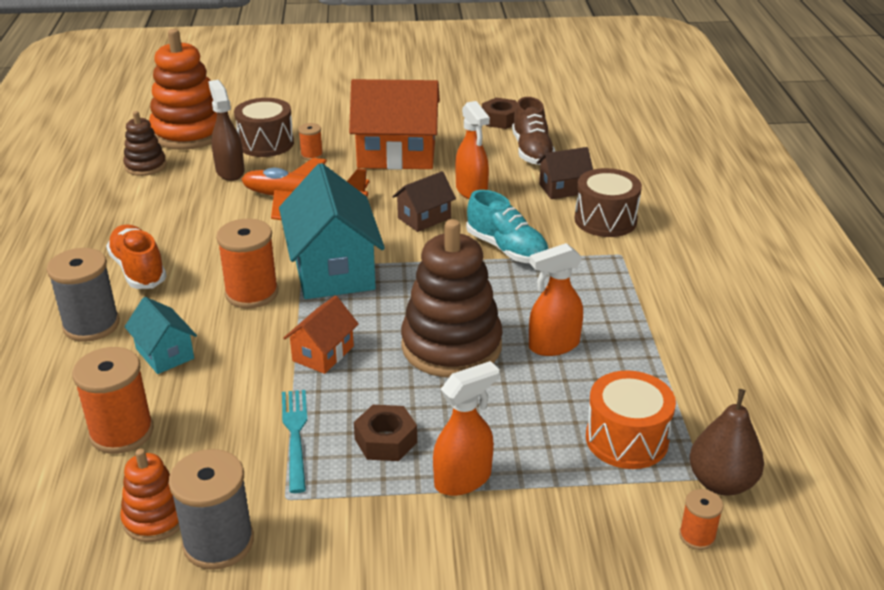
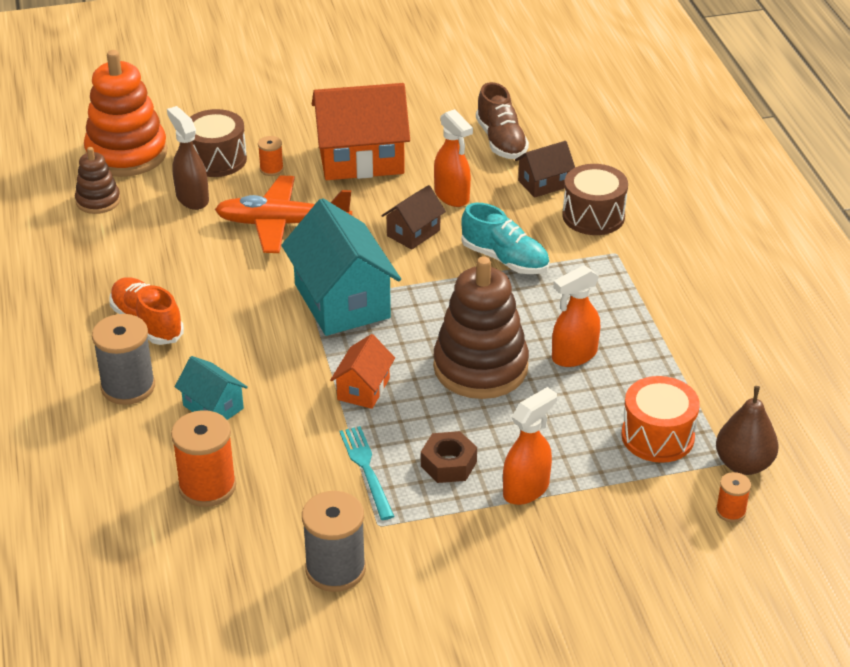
camera: 10 degrees left, 5 degrees up
(155, 518) = (272, 556): orange stacking toy -> none
(252, 293) = (271, 335): orange spool -> none
(500, 119) = (458, 104): brown nut -> none

